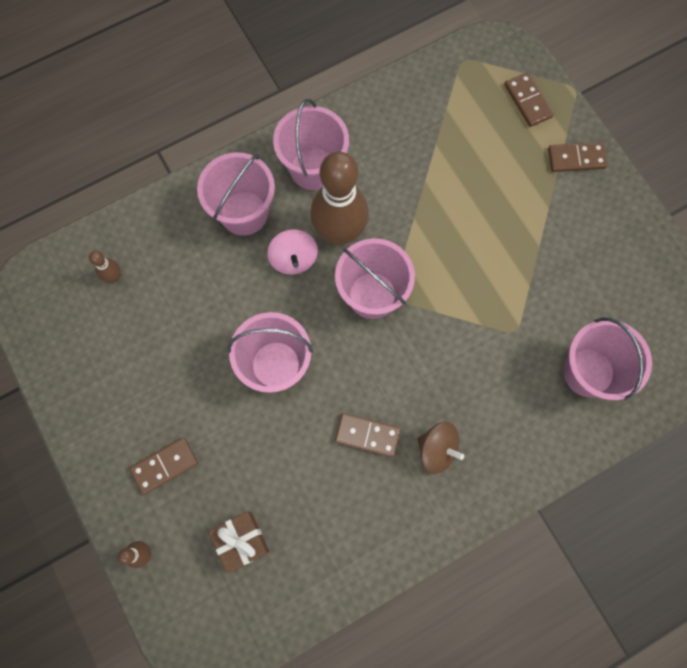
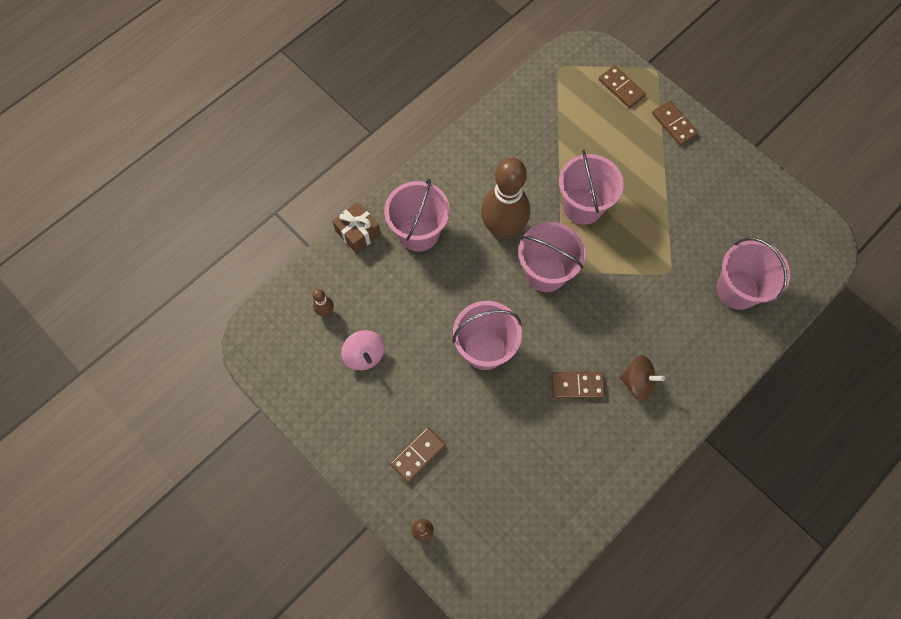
camera: 15 degrees left, 5 degrees down
(241, 541) = (502, 499): brown gift -> brown gift (358, 232)
(293, 259) = (472, 259): pink spinning top -> pink spinning top (364, 355)
(313, 168) = (465, 183): pink bucket -> pink bucket (583, 206)
(576, 158) = (674, 124): brown domino -> brown domino turned 75 degrees clockwise

